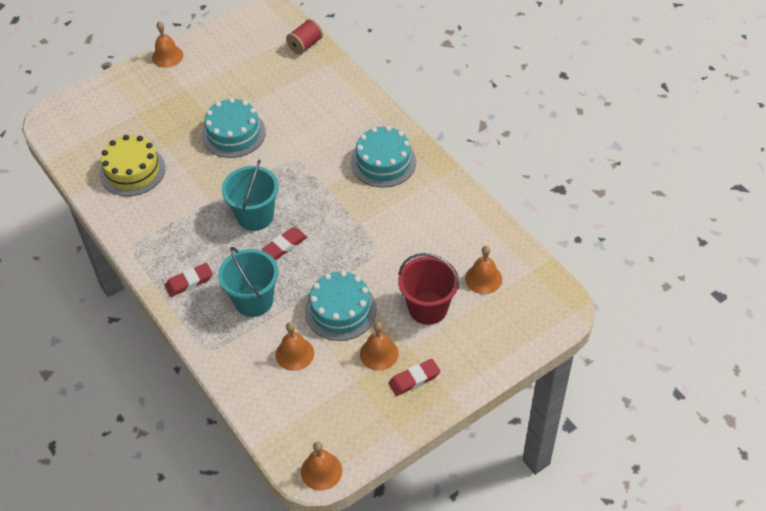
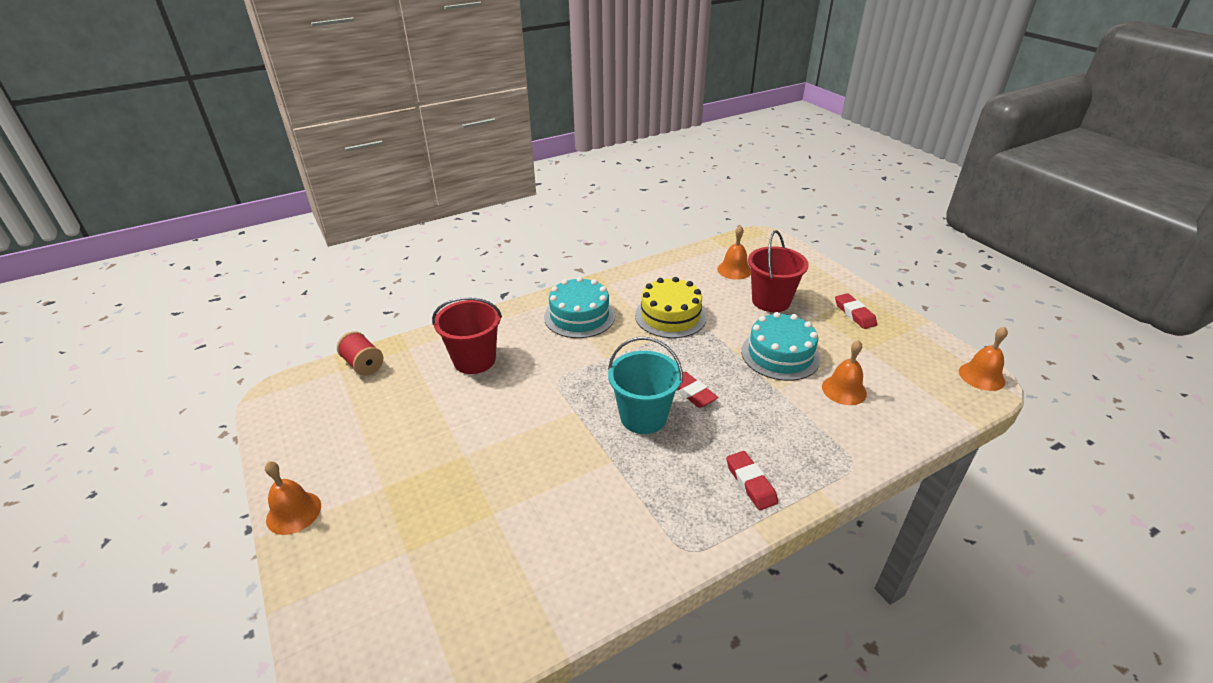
camera: 85 degrees left, 15 degrees down
(132, 171) = (533, 556): yellow cake -> yellow cake (670, 316)
(233, 133) = (494, 435): turquoise cake -> none
(253, 300) = (775, 421): turquoise bucket -> none
(315, 105) = (474, 360): none -> red bucket
(379, 353) = (830, 333): orange bell -> none

